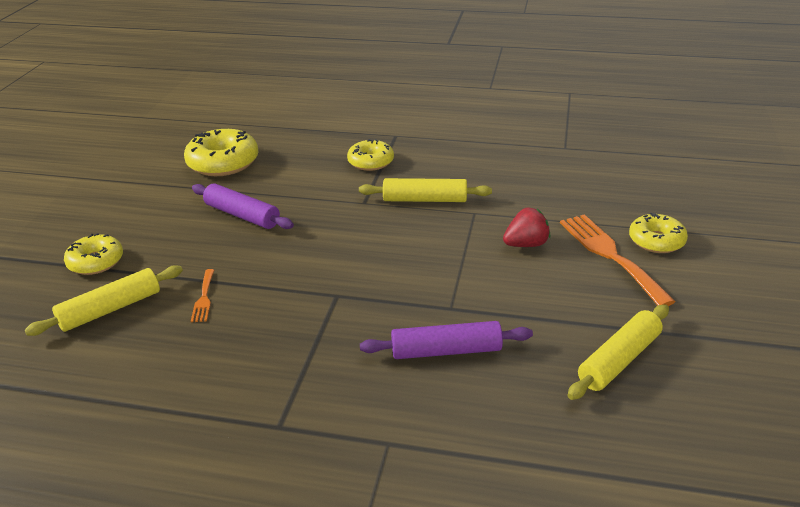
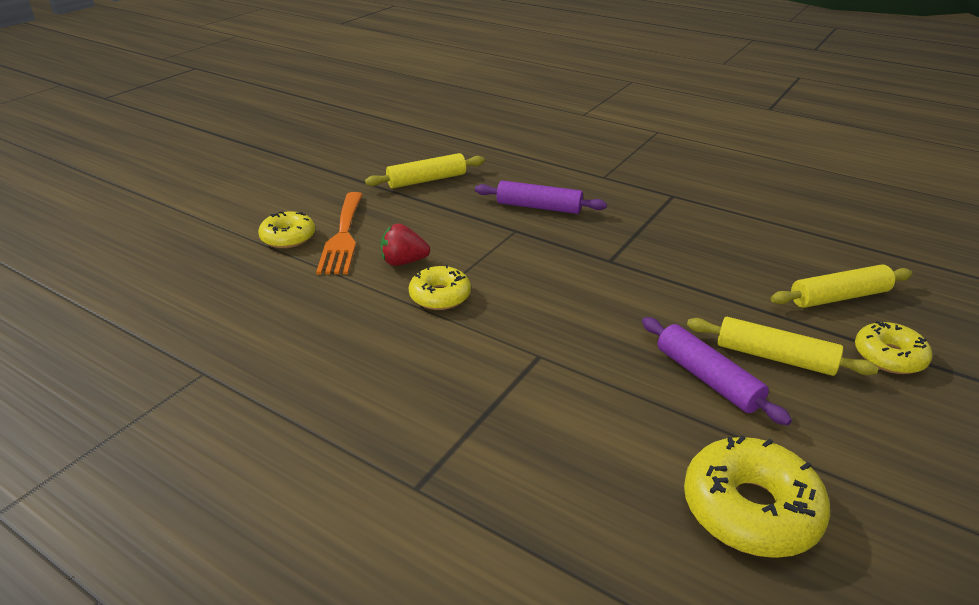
camera: 160 degrees left, 0 degrees up
(204, 298) = (742, 286): orange fork -> none
(371, 162) = (494, 429): yellow donut -> yellow donut (440, 296)
(425, 199) = (462, 339): yellow rolling pin -> yellow rolling pin (774, 357)

